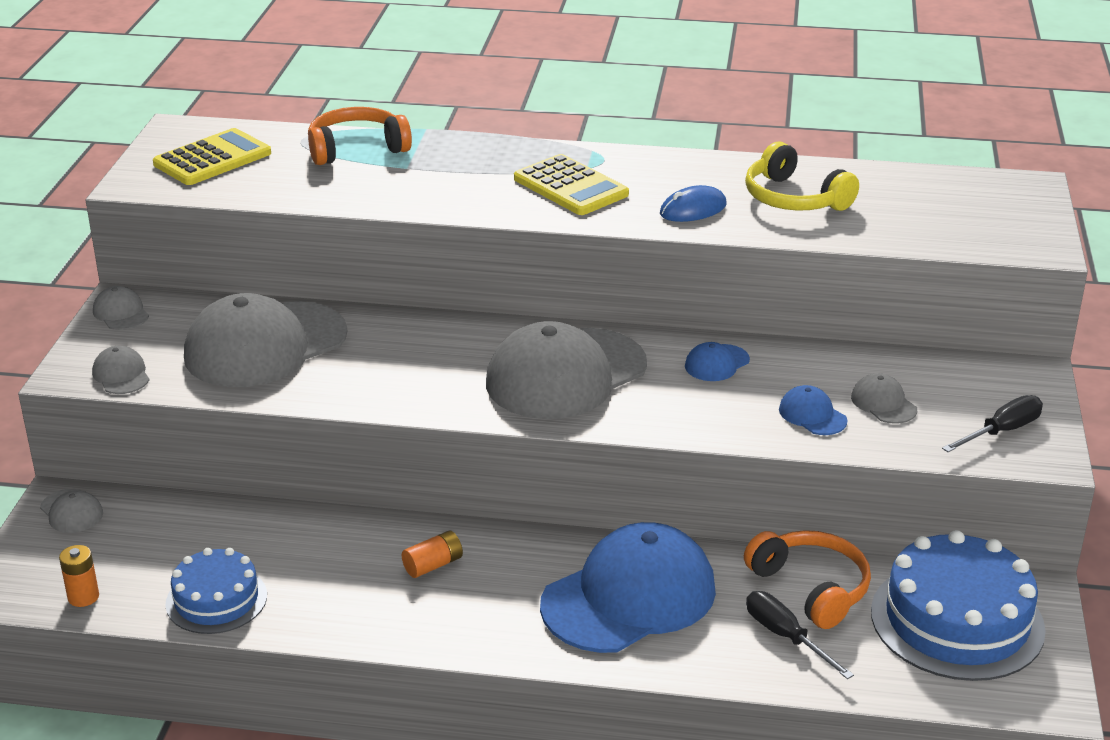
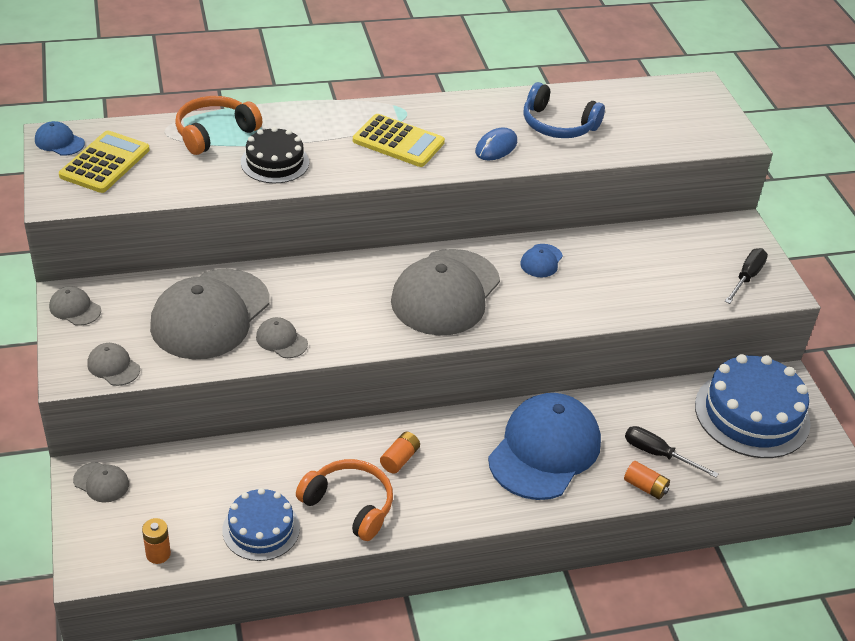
camera: 25 degrees left, 10 degrees up
(404, 185) = (275, 162): none -> black cake
(742, 670) = (645, 487): none -> orange battery
(793, 199) = (557, 125): yellow headphones -> blue headphones
(811, 588) = (654, 412): orange headphones -> orange headphones (349, 505)
(812, 415) = (626, 291): blue cap -> blue cap (59, 142)
(883, 403) = (664, 271): grey cap -> grey cap (281, 340)

